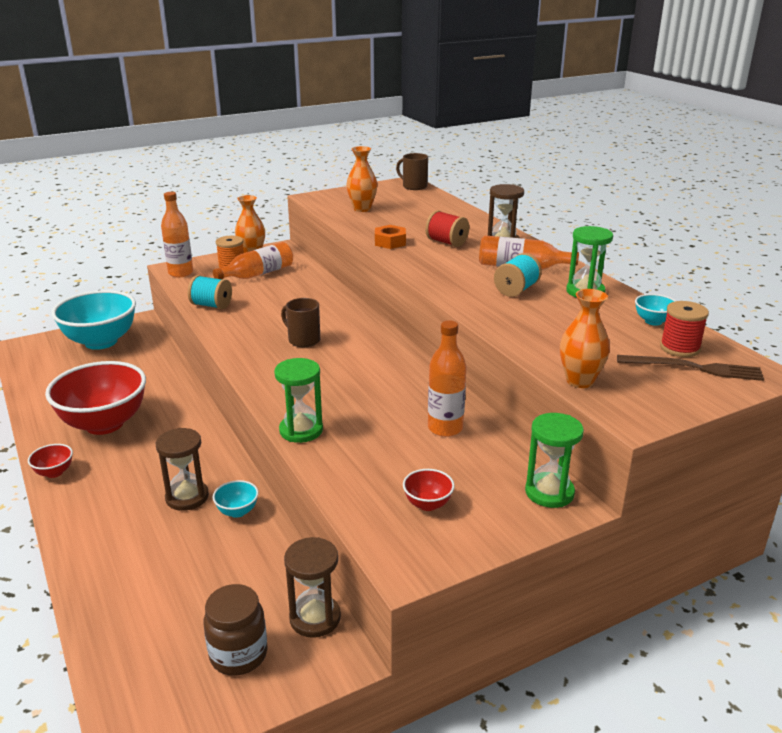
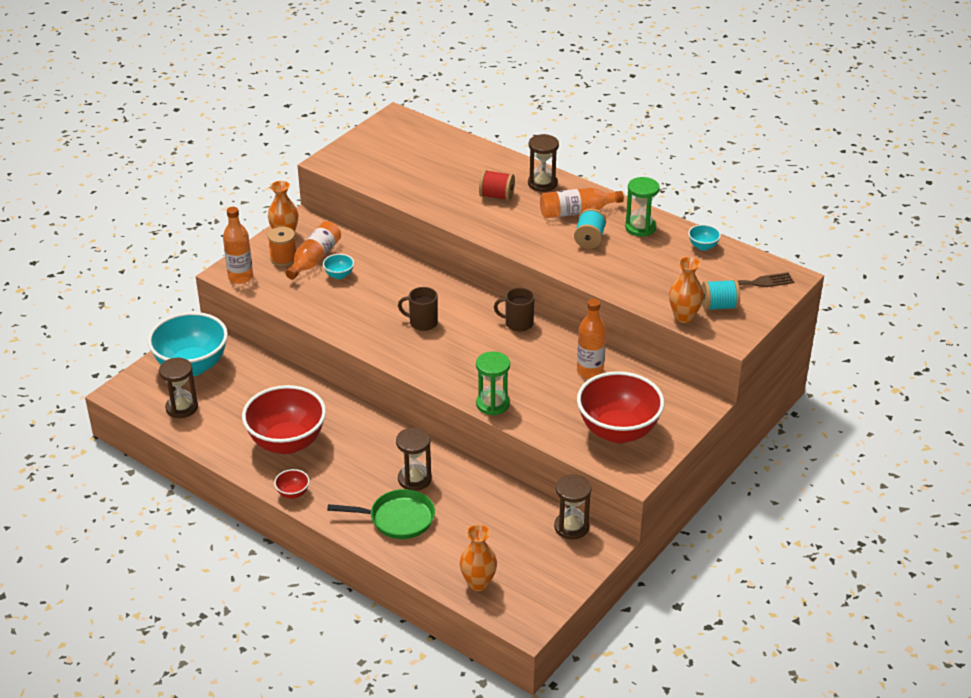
camera: 25 degrees left, 10 degrees up
(53, 370) = (182, 407): none -> brown hourglass
(125, 534) = (397, 519): none -> green pan
(211, 305) = (309, 307): turquoise spool -> turquoise spool (719, 306)
(237, 511) = (461, 477): turquoise bowl -> turquoise bowl (339, 275)
(238, 654) = (543, 562): brown jar -> none
(362, 209) = (387, 168): orange vase -> orange vase (478, 583)
(390, 242) = (449, 208): orange nut -> none
(414, 186) = (408, 121): brown mug -> brown mug (518, 323)
(428, 504) = (618, 431): red bowl -> red bowl, size x2.44
(549, 492) = (686, 399): green hourglass -> none
(680, 348) = (731, 268): red spool -> none

